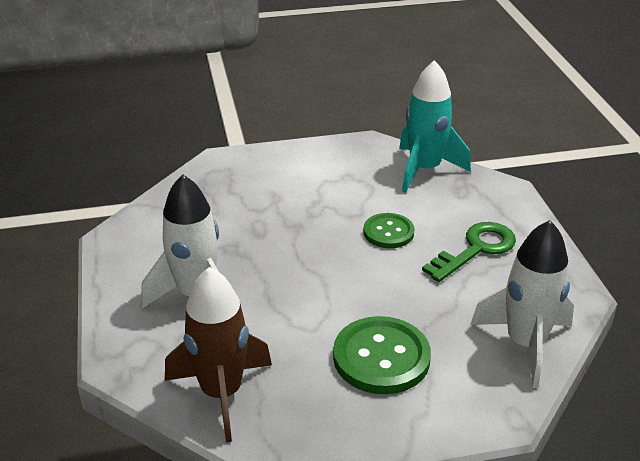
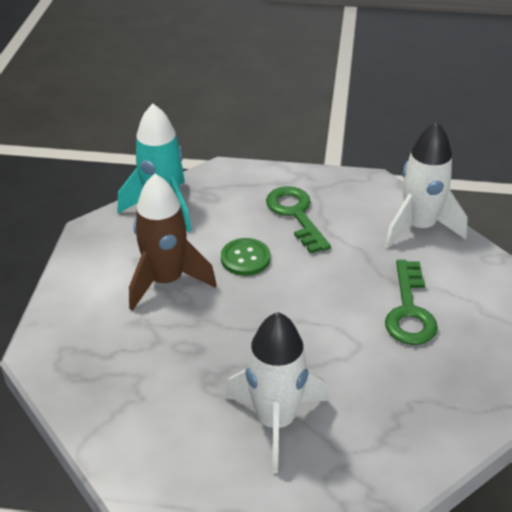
camera: 70 degrees left, 5 degrees up
(221, 393) = (424, 429): brown rocket -> brown rocket (166, 281)
(381, 357) = (409, 310): green button -> green key

